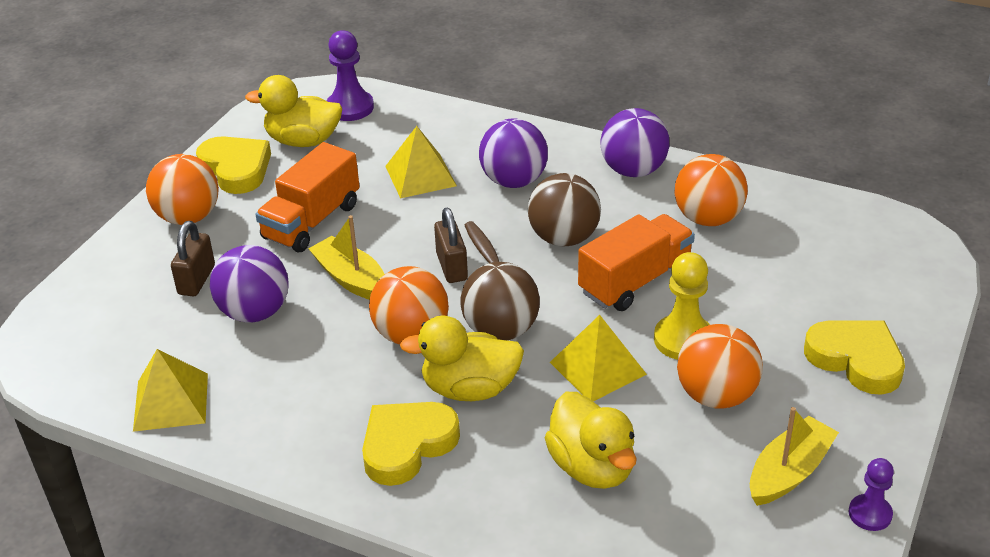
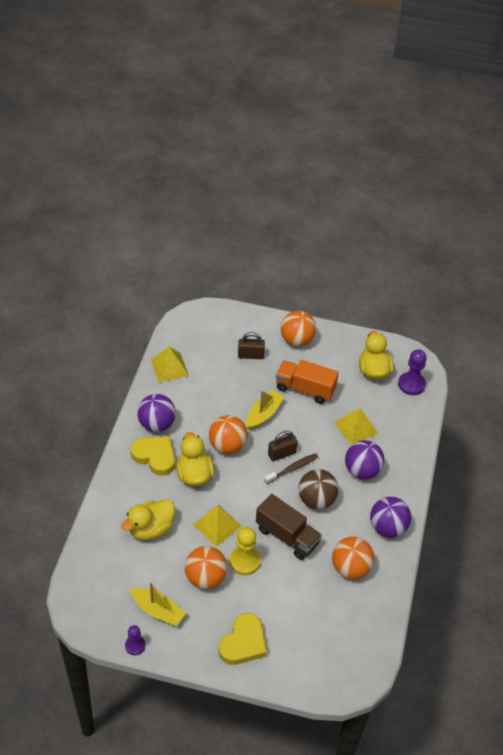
camera: 75 degrees right, 10 degrees up
(236, 169) = (341, 348): yellow heart -> none
(255, 312) = (232, 382): purple ball -> purple ball (157, 424)
(501, 330) = (237, 481): brown ball -> none
(635, 281) = (287, 536): orange truck -> brown truck

